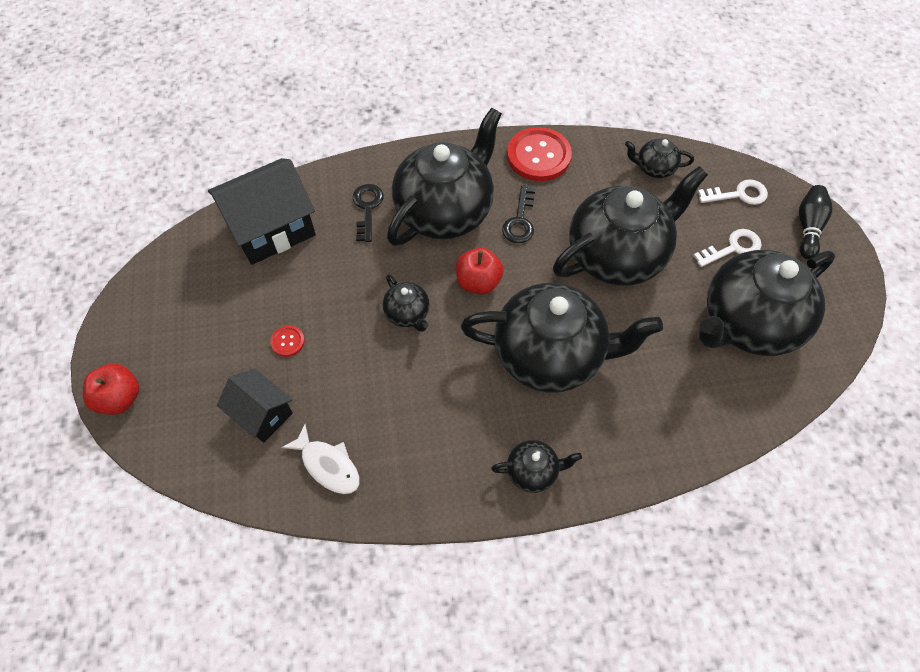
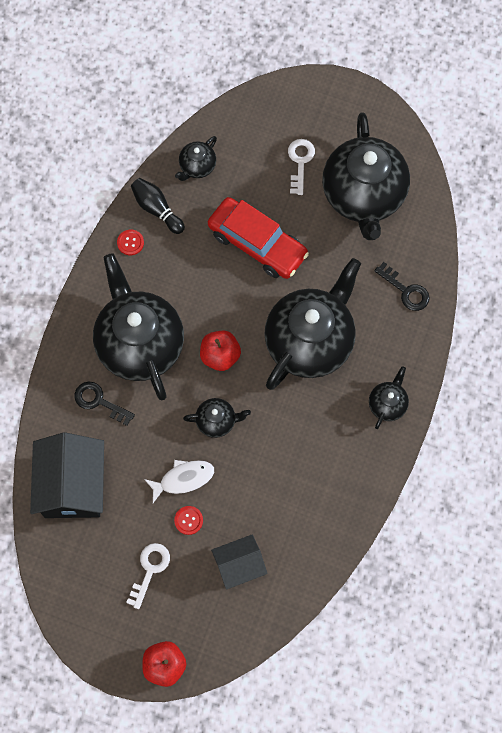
camera: 60 degrees left, 10 degrees up
(328, 465) = (306, 537): white fish -> white fish (183, 479)
(520, 220) = (183, 294): black key -> black key (406, 290)
(538, 156) = (130, 243): red button -> red button, size x0.45
(618, 255) = (257, 244): black teapot -> red car
(738, 194) = (258, 125): white key -> white key (150, 570)
(808, 227) = (315, 99): black bowling pin -> black bowling pin (157, 209)

